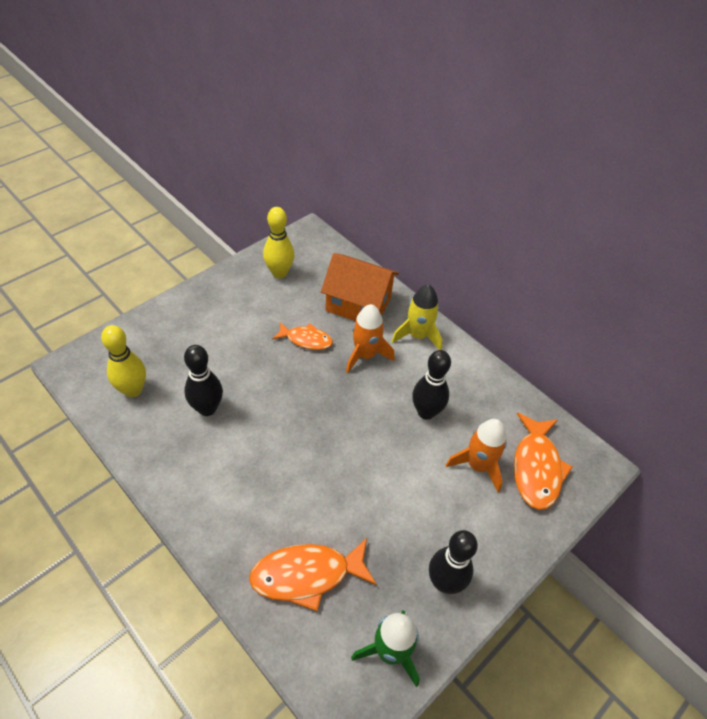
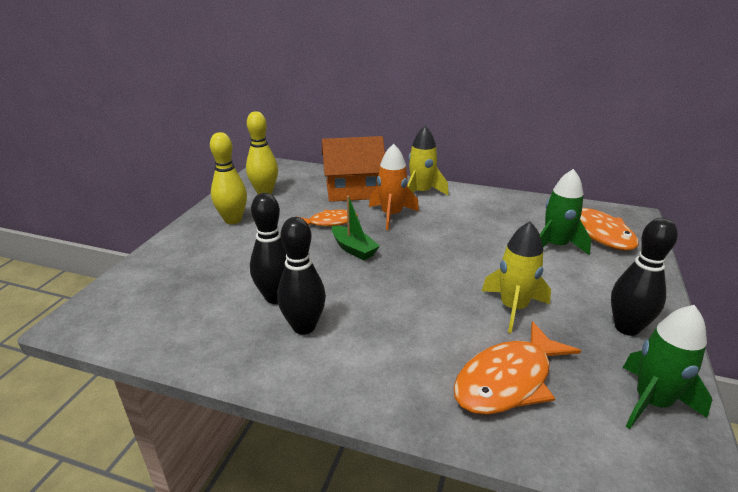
camera: 25 degrees left, 20 degrees down
(133, 390) = (176, 313): yellow bowling pin -> yellow bowling pin (233, 220)
(301, 383) = (353, 249): none -> green boat
(373, 513) = (513, 308): none -> yellow rocket
(426, 412) = (478, 230): black bowling pin -> black bowling pin (304, 327)
(478, 465) = (555, 246): orange rocket -> green rocket

